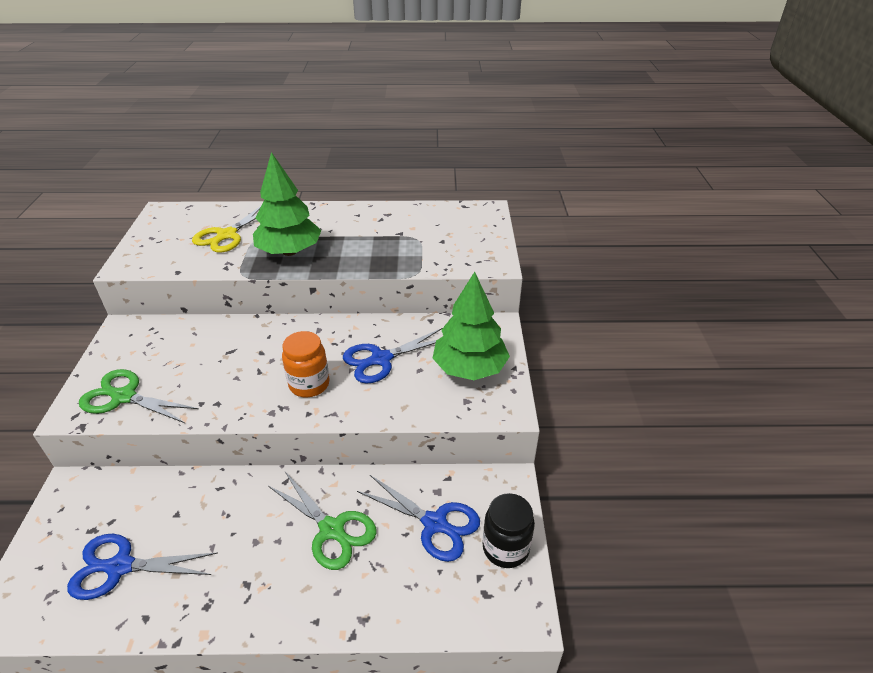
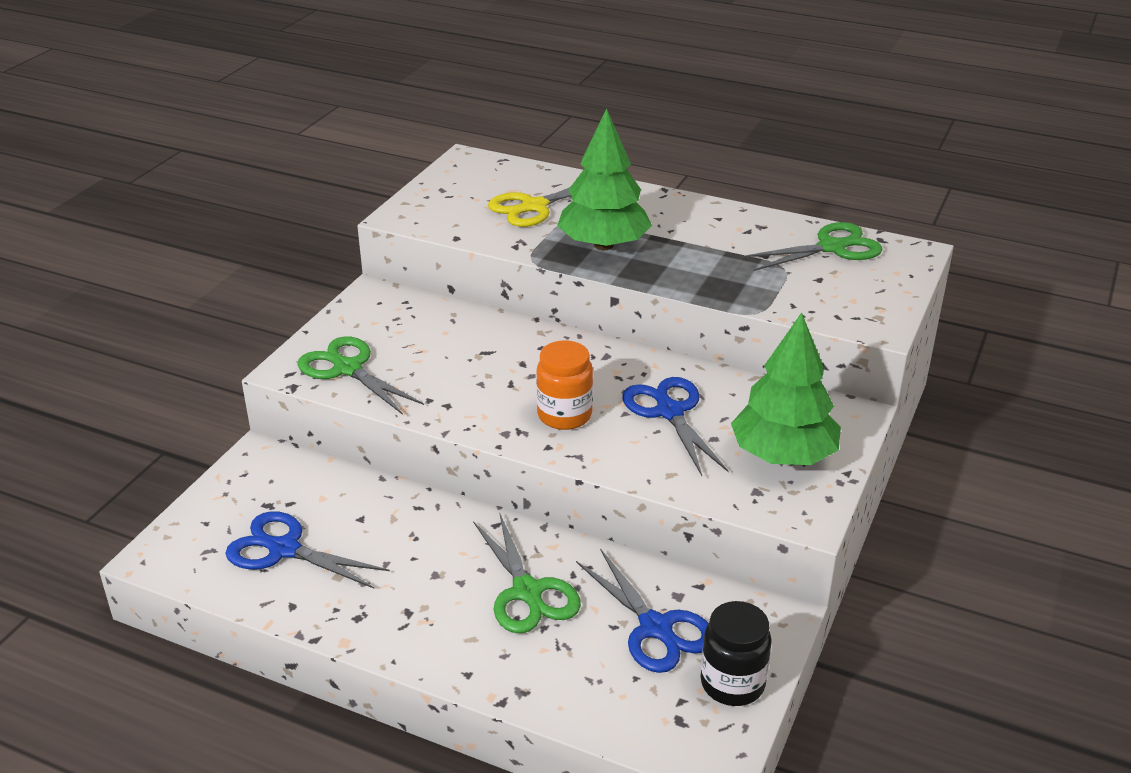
camera: 25 degrees right, 5 degrees down
(381, 359) = (669, 412): blue scissors -> blue scissors turned 75 degrees clockwise
(438, 218) = (832, 248): none -> green scissors

